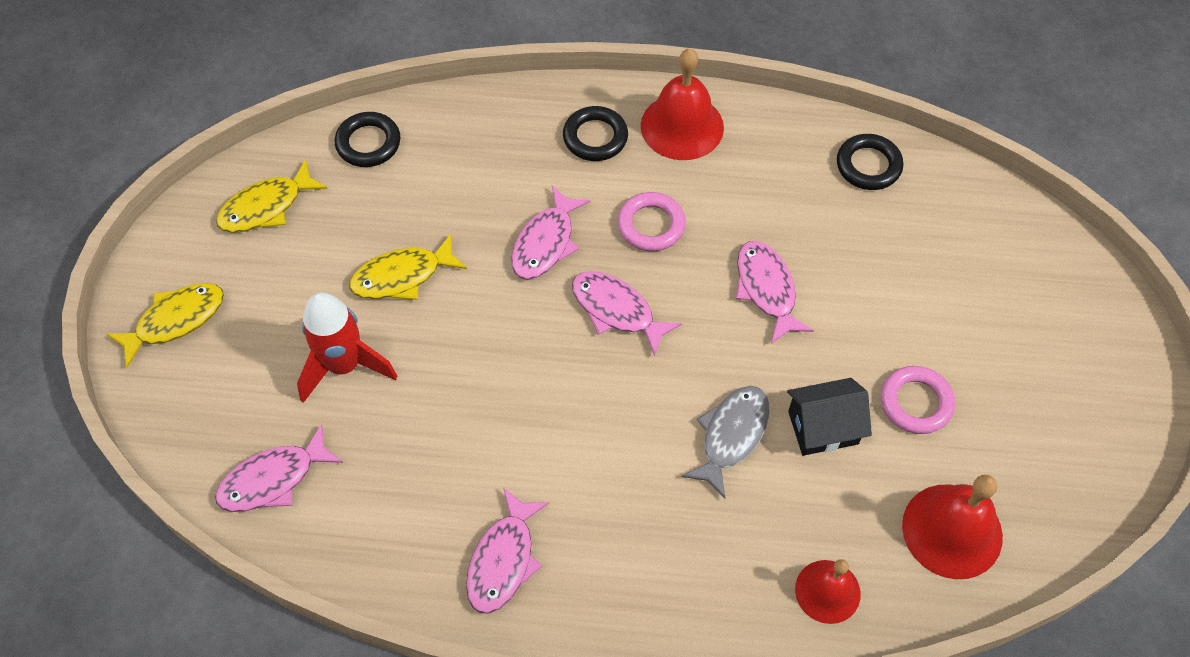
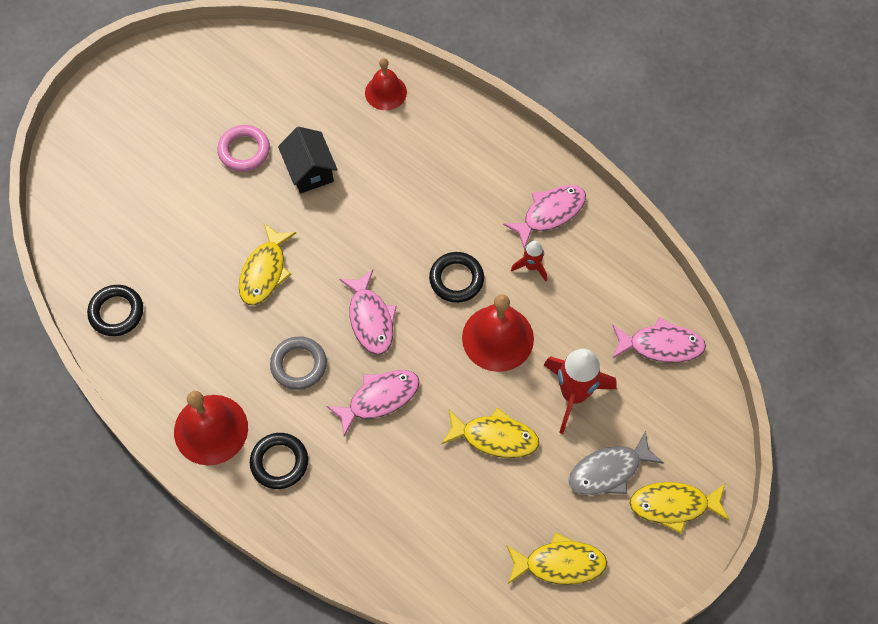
camera: 145 degrees left, 5 degrees up
(368, 143) = (449, 573): black ring -> black ring (456, 279)
(482, 478) = (531, 266): none -> red rocket
(651, 225) = (299, 365): pink ring -> grey ring
(731, 436) = (366, 199): grey fish -> grey fish (608, 471)
(766, 289) = (265, 271): pink fish -> yellow fish
(823, 427) = (310, 171): black house -> black house turned 45 degrees clockwise
(952, 531) = (292, 79): red bell -> red bell (498, 338)

